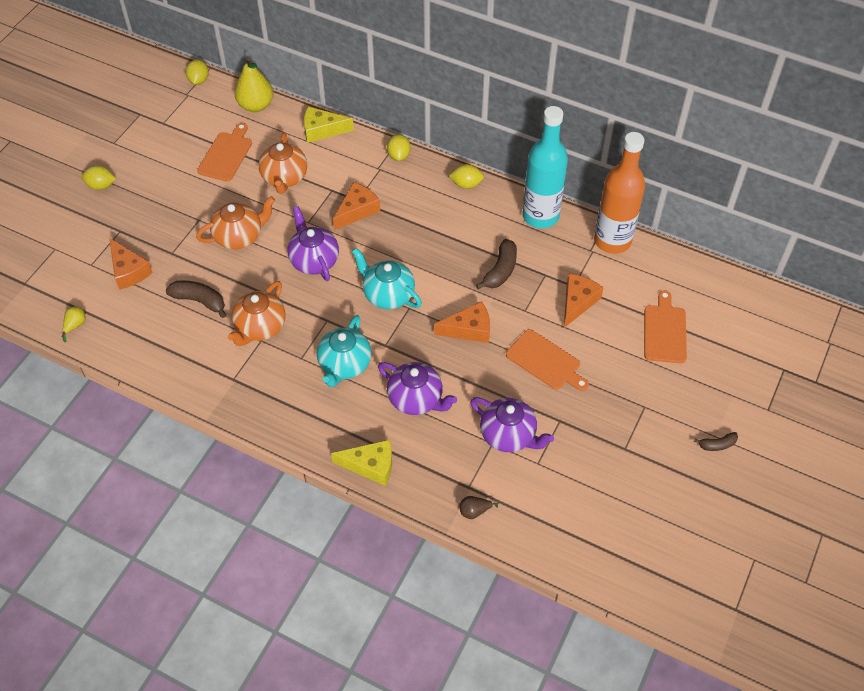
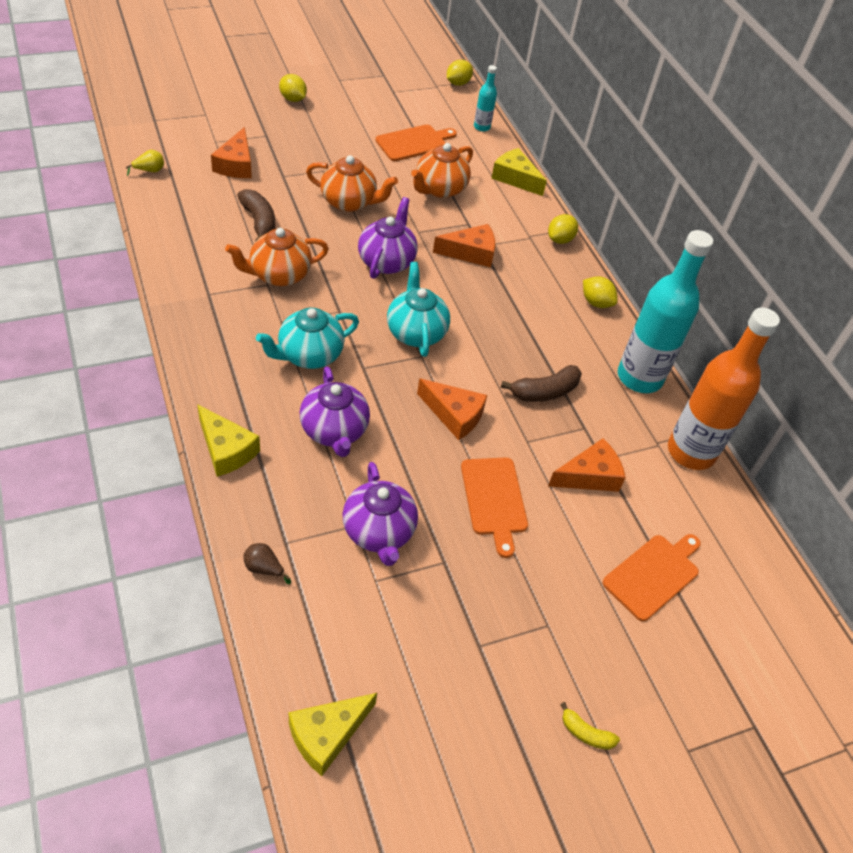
camera: 35 degrees right, 5 degrees down
(256, 105) = (482, 127): yellow pear -> turquoise bottle
(605, 562) = (327, 735): none -> yellow cheese
(717, 445) = (586, 733): brown banana -> yellow banana

